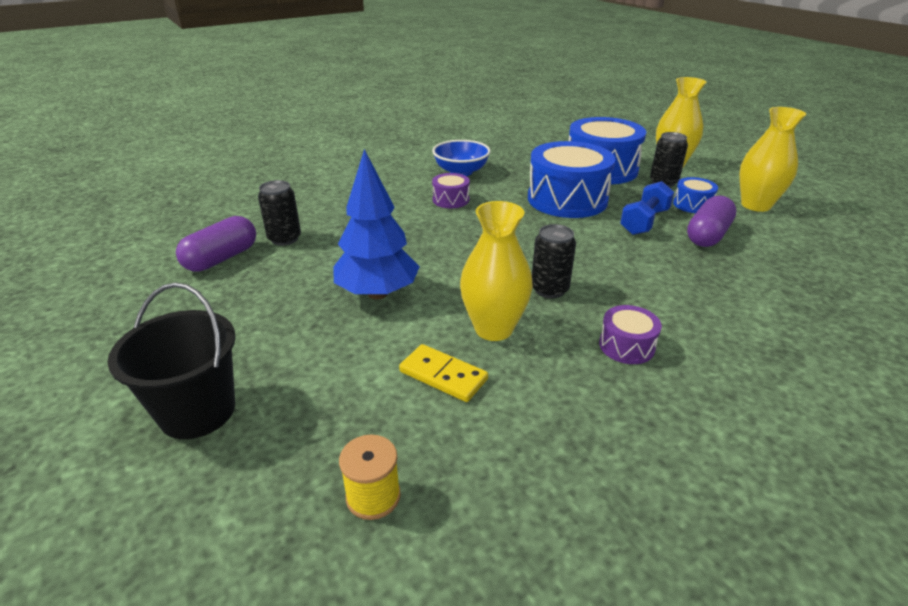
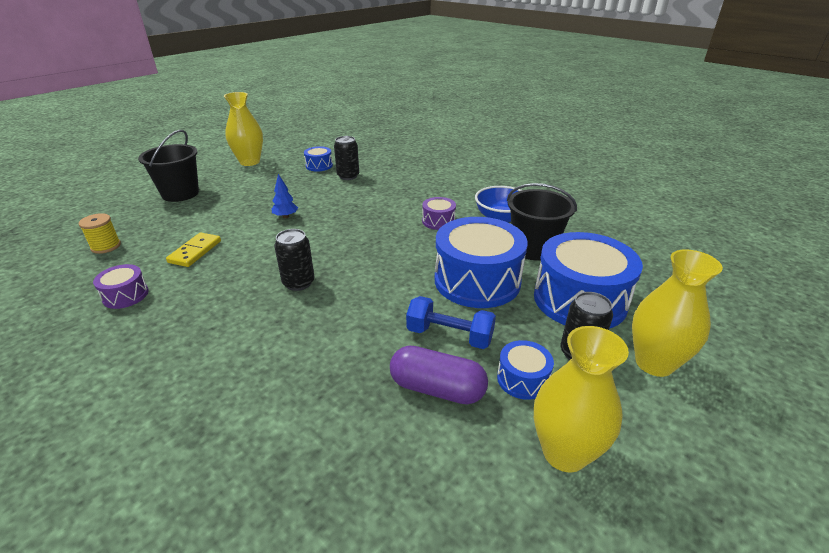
camera: 75 degrees right, 0 degrees up
(221, 258) = (319, 166): purple capsule -> blue drum
(378, 293) = (285, 216): blue tree -> blue tree, size x0.46
(493, 329) = (244, 263): yellow vase -> yellow vase (250, 162)
(523, 170) = (533, 249): none -> black bucket
(626, 346) = (218, 326): purple drum -> purple drum (125, 295)

